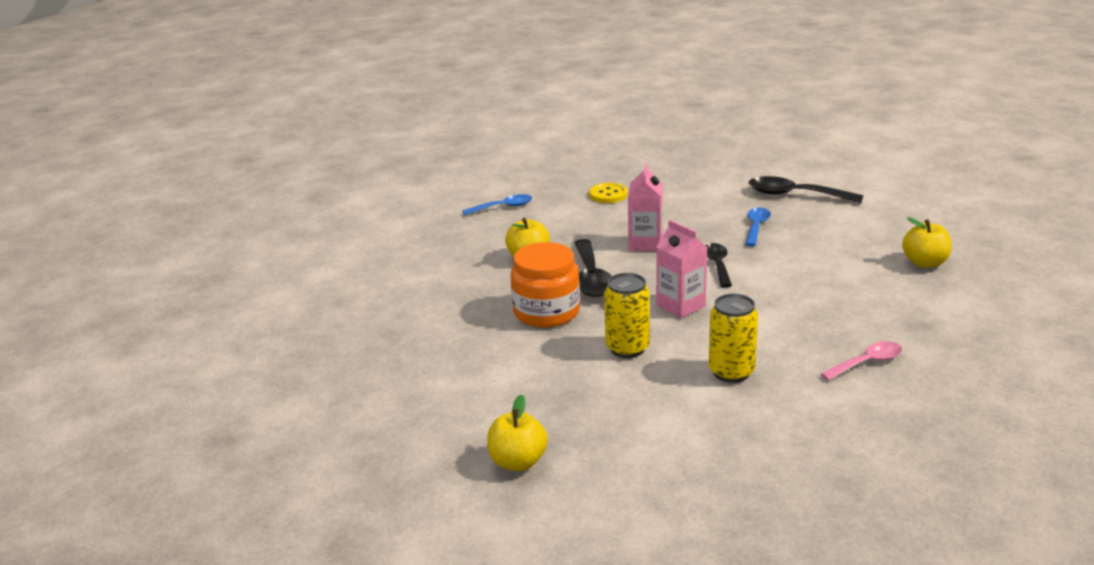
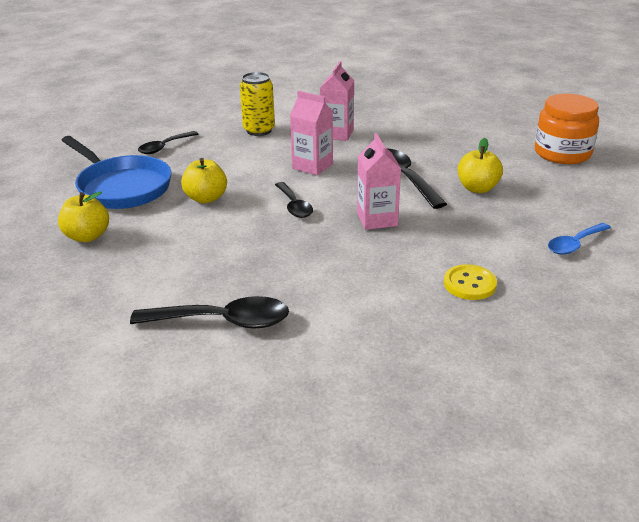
camera: 160 degrees right, 5 degrees up
(518, 462) = (362, 81): yellow apple -> yellow apple (206, 198)
(546, 312) = (416, 148): orange jar -> orange jar (562, 153)
(627, 348) = (337, 134): yellow can -> pink carton
(756, 227) = (265, 258): blue spoon -> none
(867, 363) = (164, 147): pink spoon -> black spoon
(908, 310) = (121, 187): none -> blue pan

